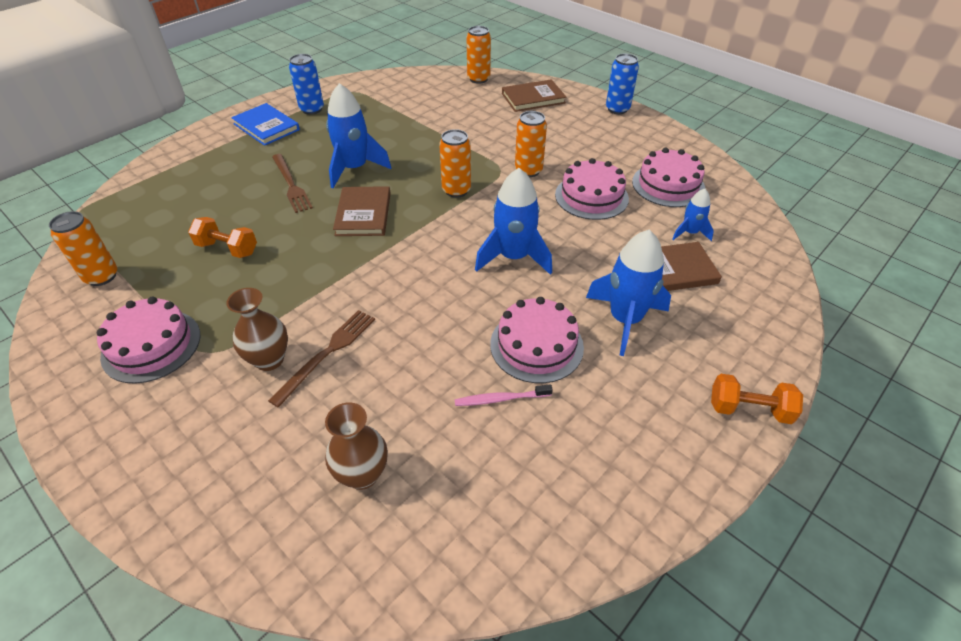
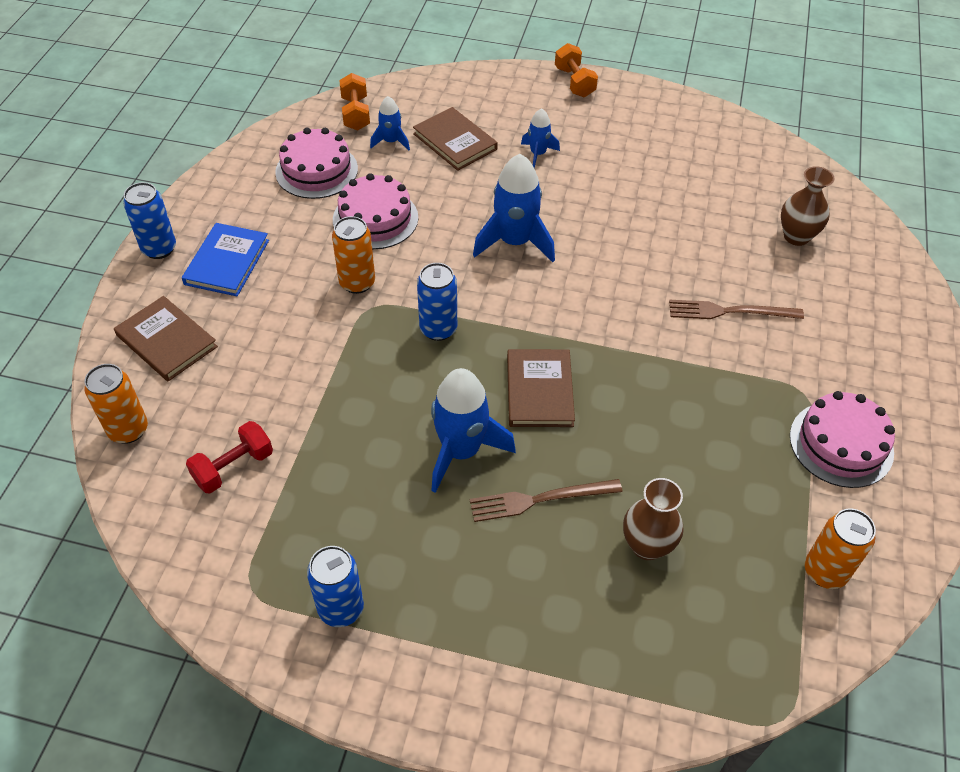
camera: 120 degrees left, 5 degrees up
(227, 248) = (689, 481): orange dumbbell -> orange dumbbell (355, 114)
(266, 127) = (429, 639): blue book -> blue book (227, 262)
(269, 360) = (771, 346): brown vase -> brown vase (647, 545)
(291, 184) = (540, 500): brown fork -> brown fork turned 135 degrees counterclockwise
(363, 214) = (539, 390): brown book -> brown book turned 60 degrees counterclockwise
(424, 100) = (233, 467): none -> red dumbbell
(456, 190) = (438, 329): orange can -> blue can
(500, 399) = (674, 194): pink toothbrush -> none
(536, 345) = (608, 193): pink cake -> none
(625, 320) = (538, 154): blue rocket -> blue rocket, size x0.54

